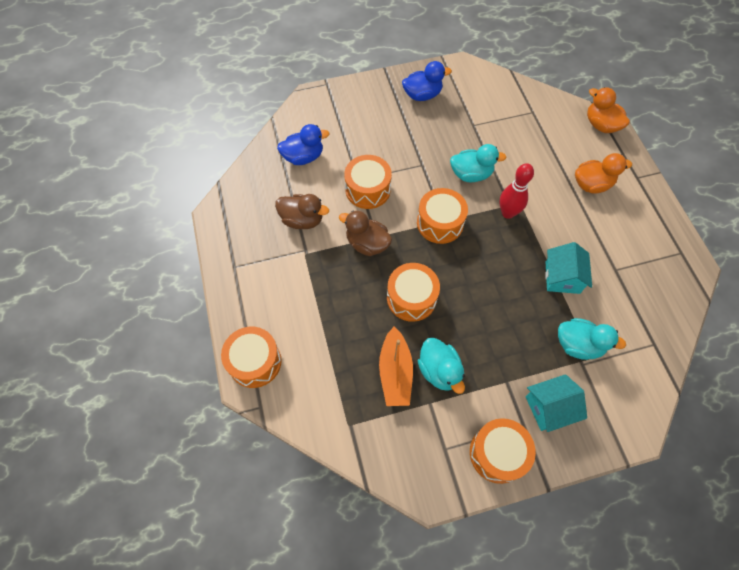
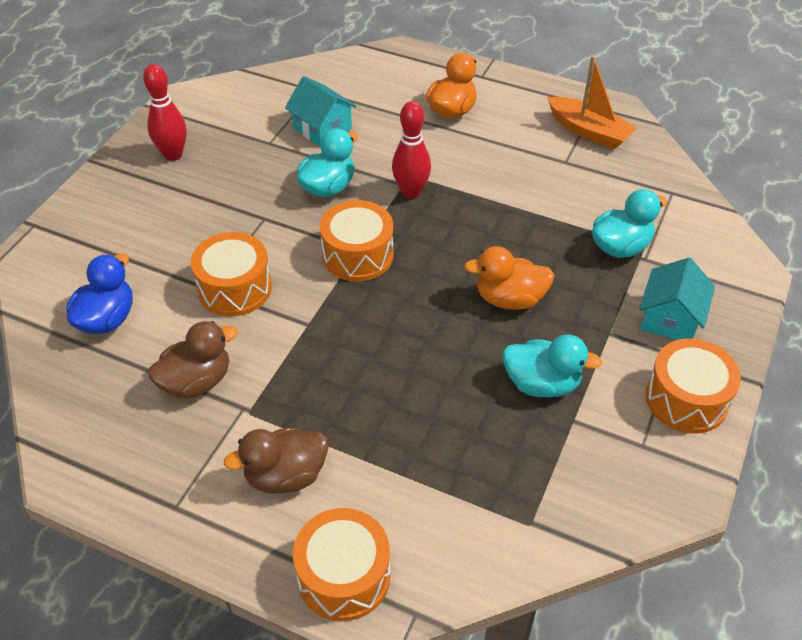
camera: 50 degrees left, 15 degrees down
(367, 244) = (307, 339): brown duck -> brown duck (285, 475)
(395, 372) = (504, 428): orange boat -> orange boat (589, 131)
(411, 298) = (425, 346): orange drum -> none
(422, 95) = (173, 154): blue duck -> red bowling pin
(562, 277) = (533, 205): turquoise house -> turquoise house (322, 128)
(601, 125) = (393, 57): orange duck -> orange duck (509, 299)

